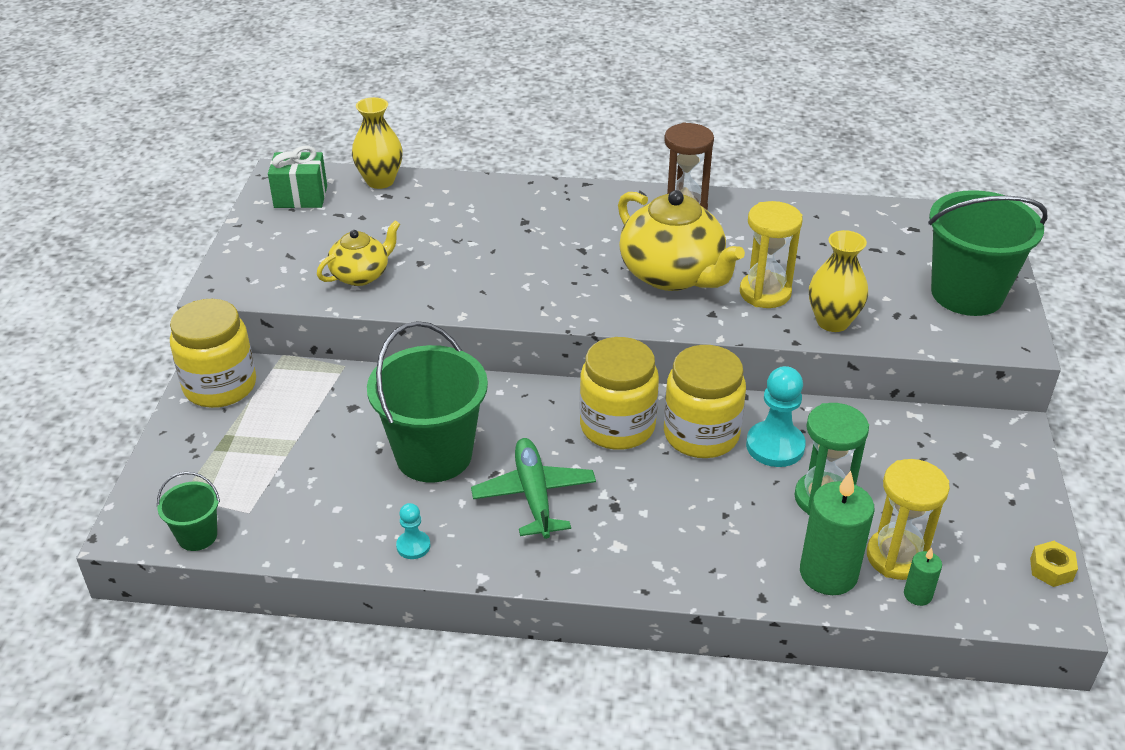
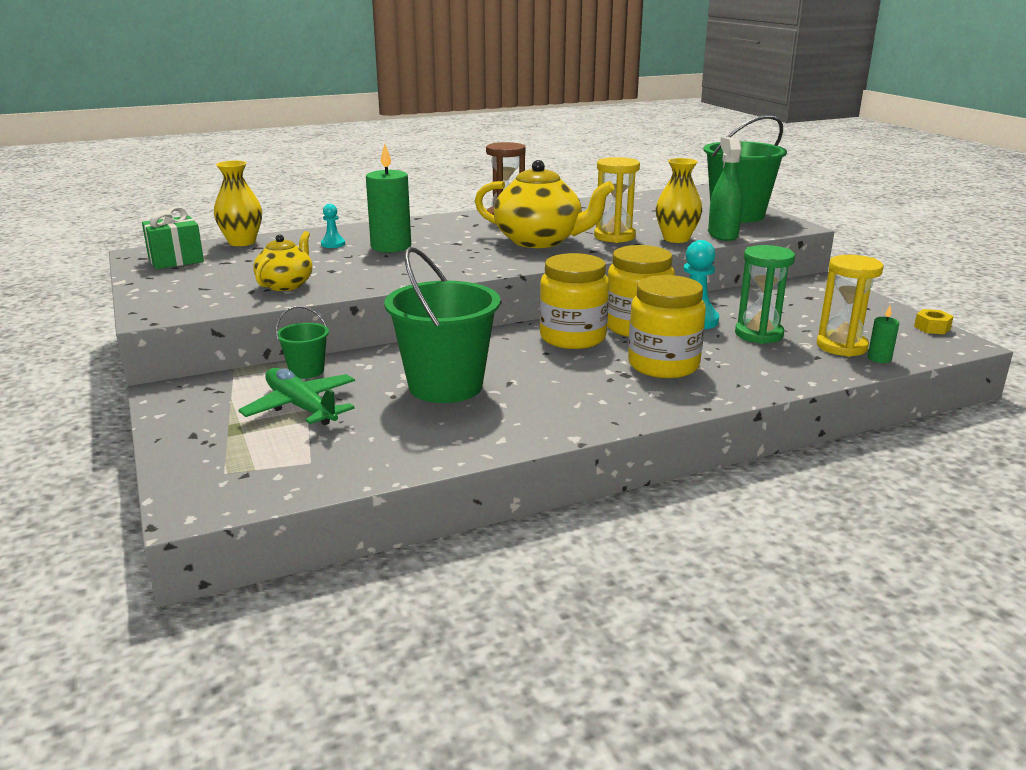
camera: 30 degrees left, 15 degrees down
(197, 536) = (273, 491): green bucket -> green bucket (306, 371)
(220, 386) = (190, 398): yellow jar -> yellow jar (663, 365)
(413, 546) = (493, 438): turquoise pawn -> turquoise pawn (333, 244)
(534, 495) = (556, 385): green plane -> green plane (301, 407)
(828, 573) = (813, 365): green candle -> green candle (391, 247)
(899, 332) = (722, 235): none -> green spray bottle

